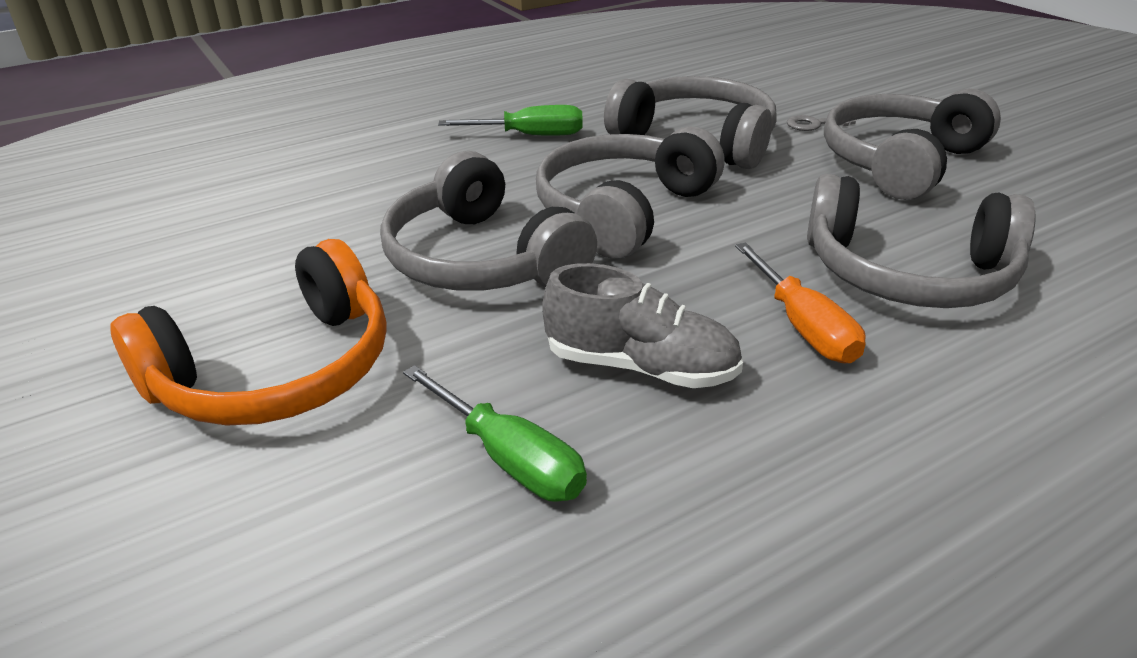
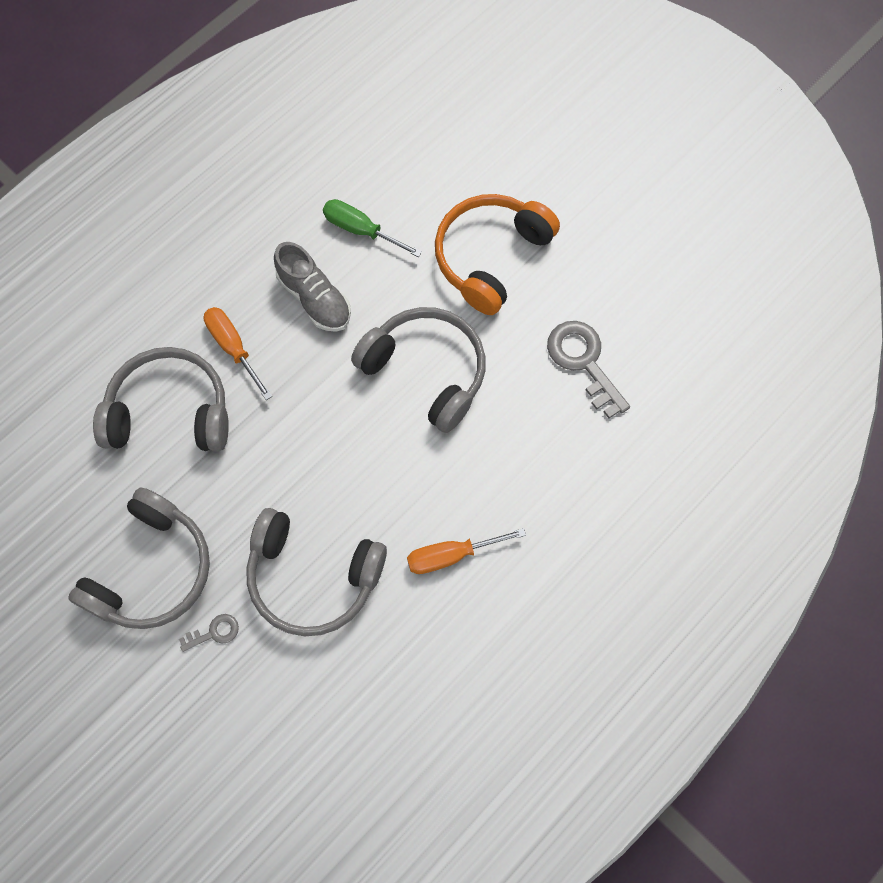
camera: 165 degrees right, 35 degrees up
(245, 238) = (584, 362): none -> grey key
(529, 136) = (452, 555): green screwdriver -> orange screwdriver
(622, 211) = (352, 449): grey headphones -> none
(640, 367) = (314, 298): grey shoe -> grey shoe turned 135 degrees counterclockwise

